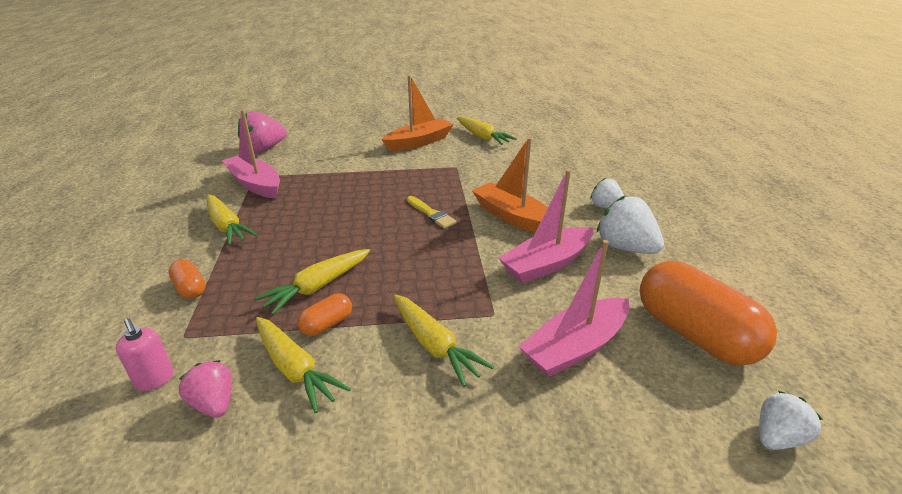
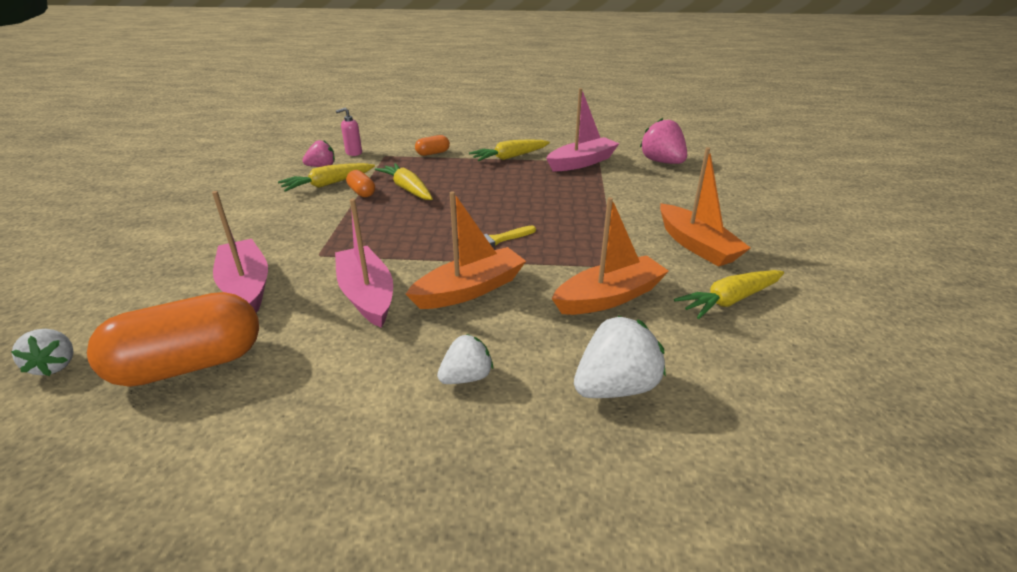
camera: 100 degrees right, 0 degrees up
(434, 345) = (307, 227): yellow carrot -> none
(496, 168) = (609, 297): none -> orange boat
(625, 247) = (360, 364): white strawberry -> white strawberry (615, 387)

